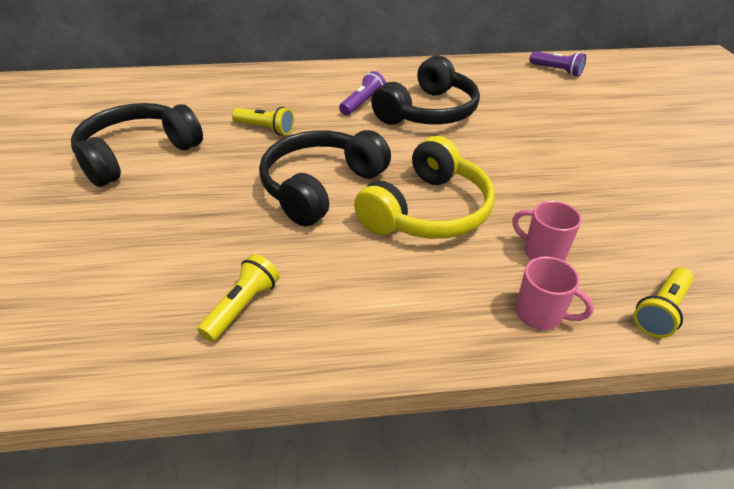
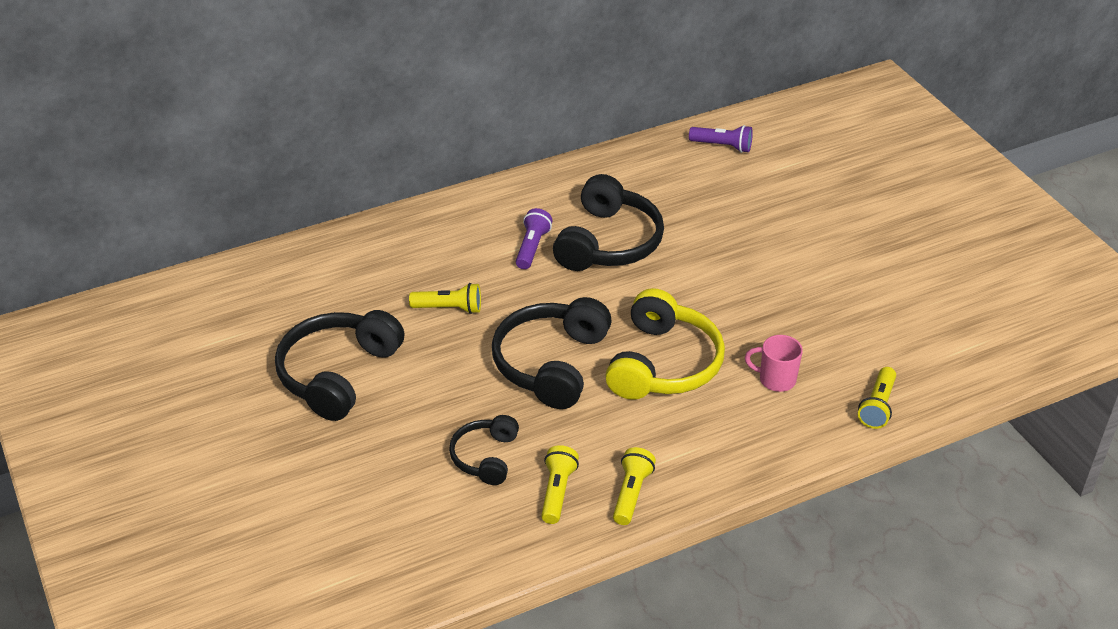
camera: 20 degrees left, 0 degrees up
(200, 252) = (485, 457): none -> black headphones
(320, 332) = (631, 494): none -> yellow flashlight
(540, 314) = (790, 434): pink mug -> none

